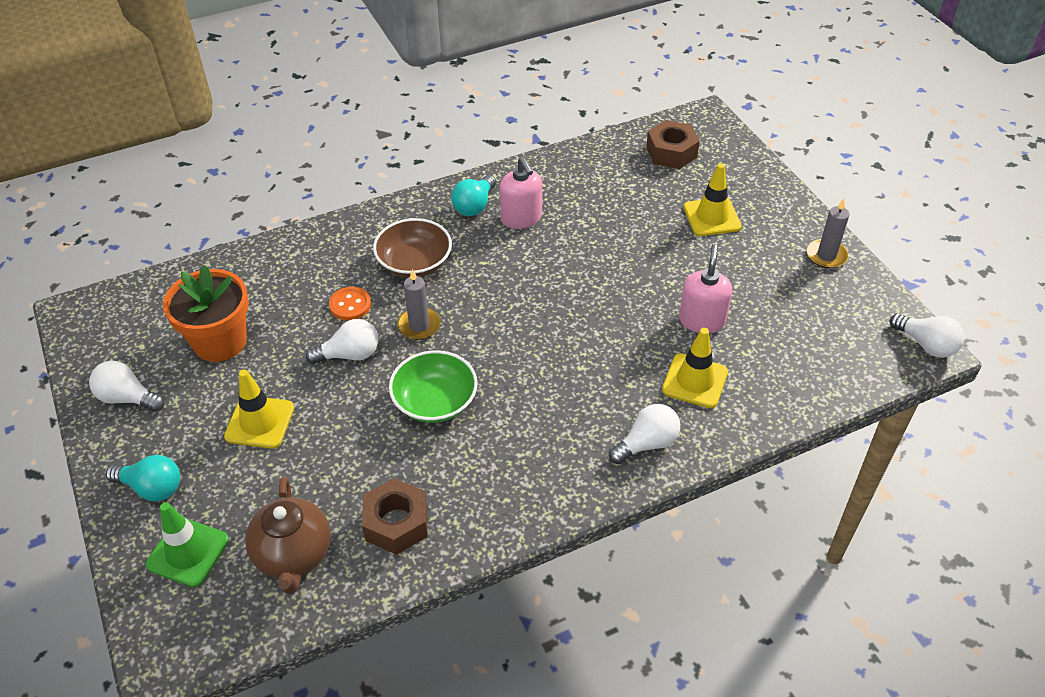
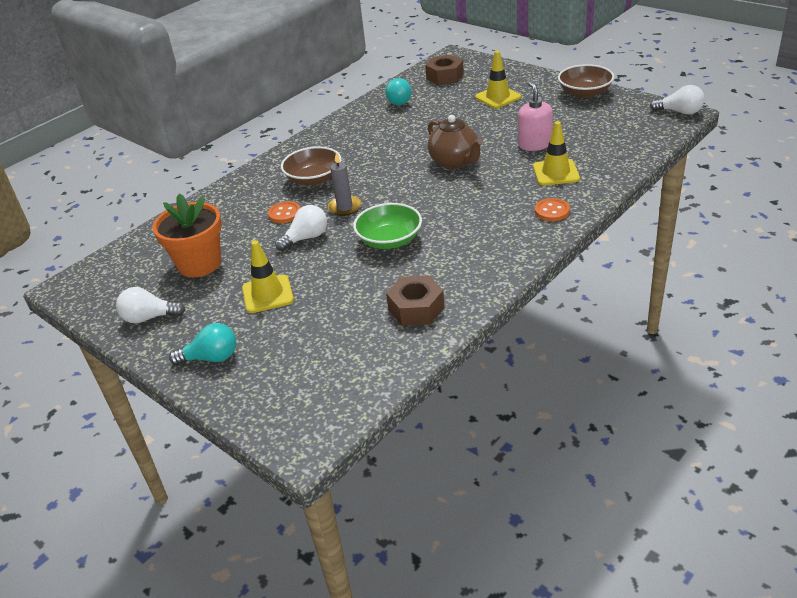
camera: 20 degrees left, 10 degrees down
(188, 552) = (270, 381): green traffic cone -> none
(294, 555) = (355, 352): brown teapot -> brown teapot (455, 162)
(474, 206) = (333, 139): turquoise light bulb -> turquoise light bulb (400, 100)
(521, 218) = (371, 135): pink soap dispenser -> none
(647, 443) = (552, 211): white light bulb -> orange button
(826, 255) = (585, 93): grey candle -> brown bowl

